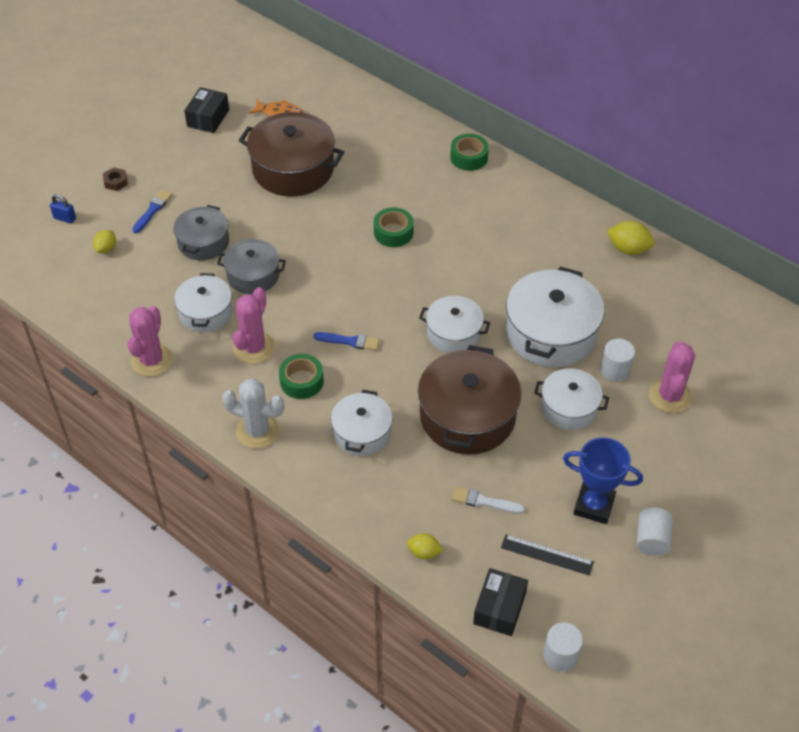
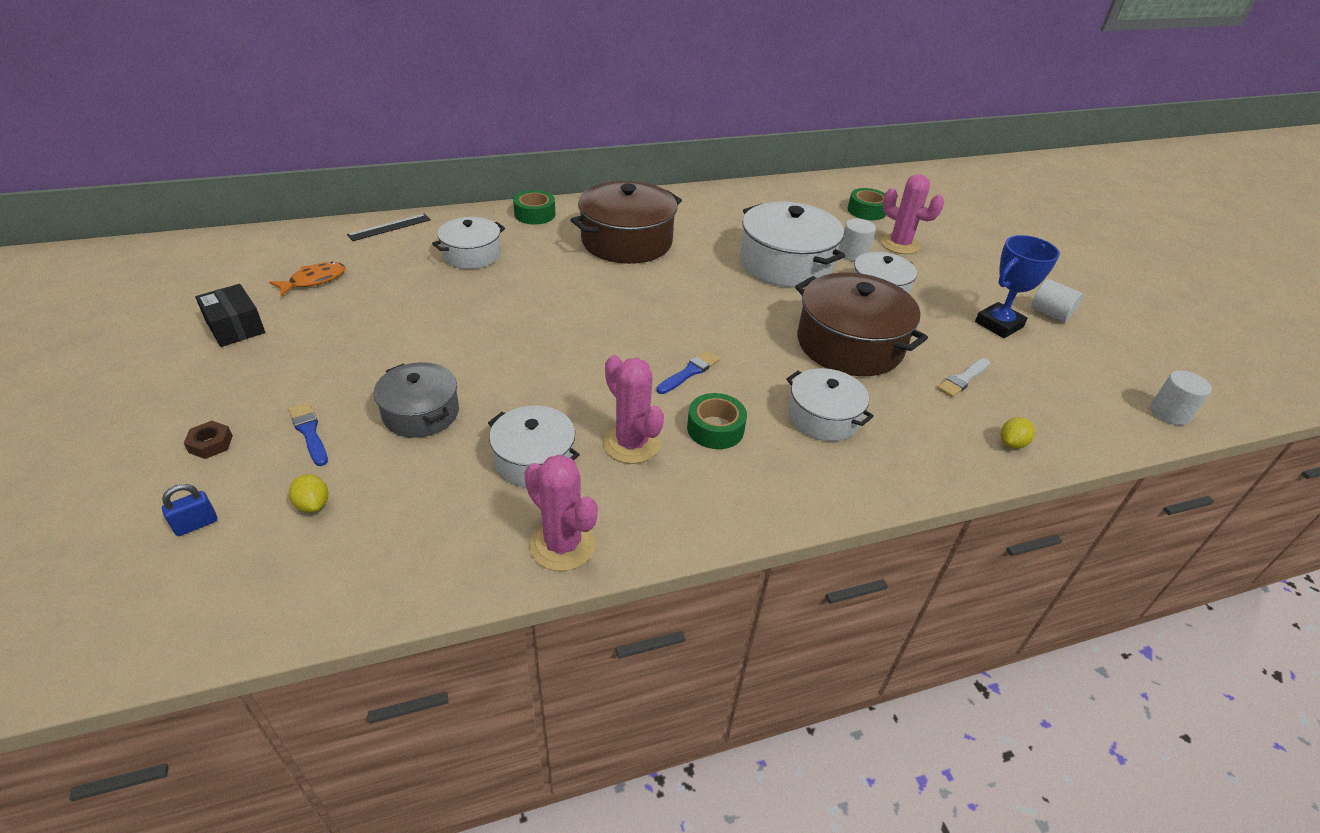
camera: 60 degrees left, 10 degrees down
(253, 275) = (521, 397): grey pot -> none
(257, 431) = (762, 496): white cactus -> none
(293, 169) = (404, 306): brown pot -> brown pot (627, 241)
(393, 232) = (574, 287): green tape -> green tape (866, 211)
(454, 333) = (739, 309): white pot -> white pot (471, 255)
(499, 608) = (1102, 425): black box -> none
(547, 555) = (1045, 371): black ruler -> black ruler (389, 227)
(628, 249) = (728, 197): yellow lemon -> none

